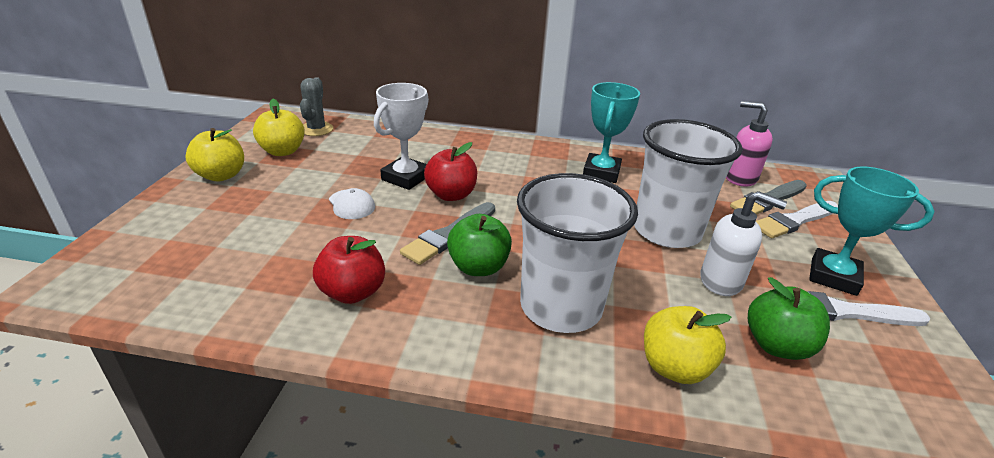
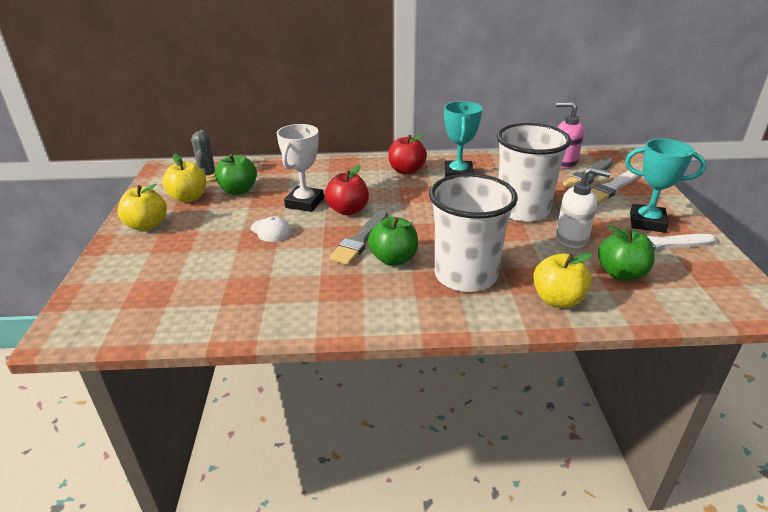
camera: 10 degrees left, 0 degrees up
(340, 152) = (238, 190): none -> green apple
(352, 292) = (306, 293): red apple -> red apple (406, 171)

